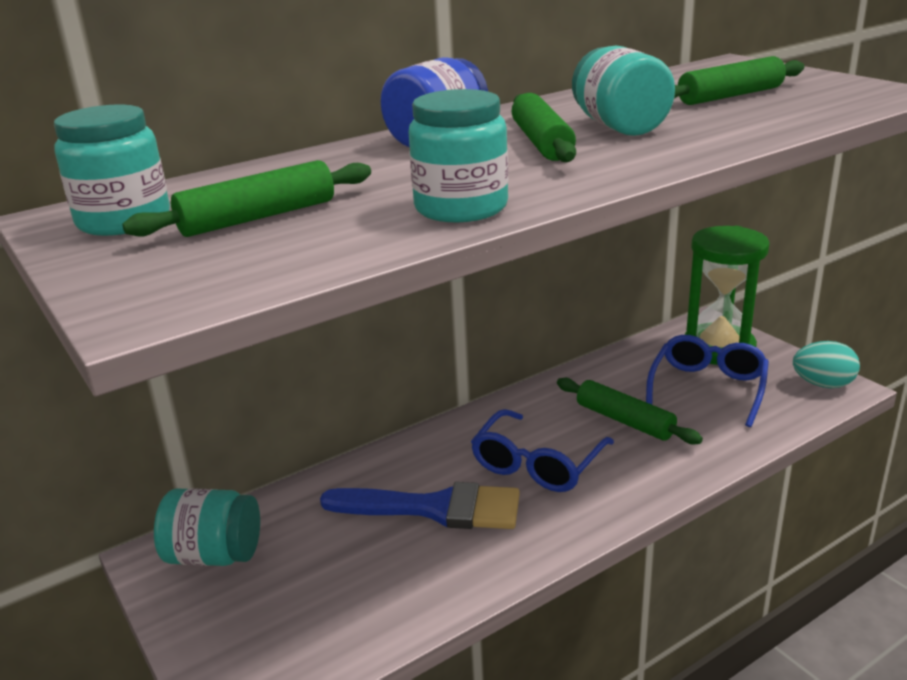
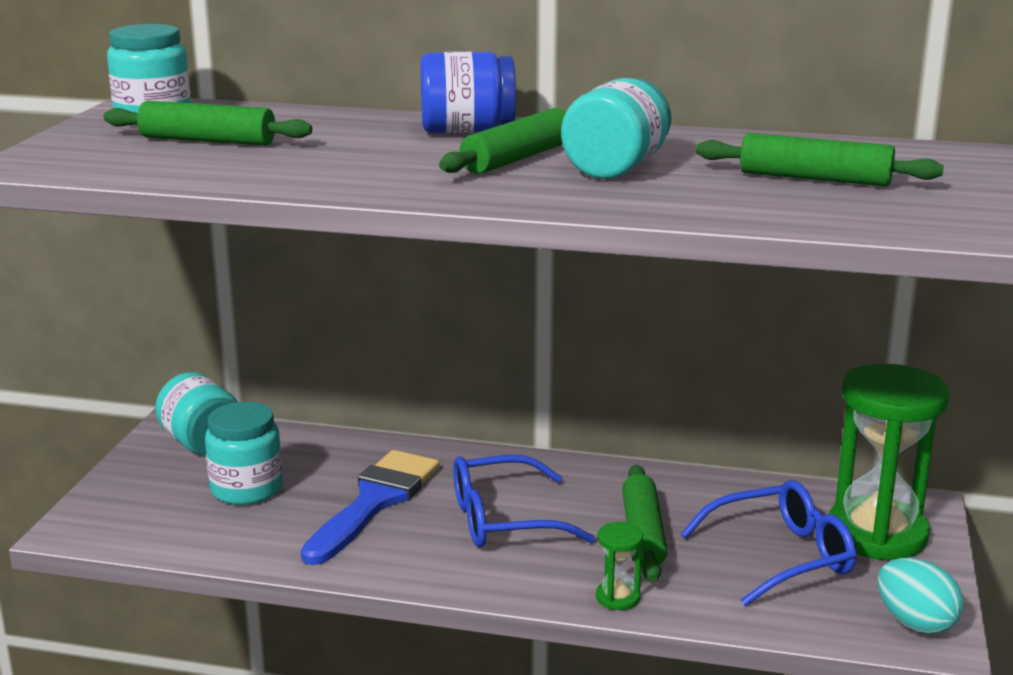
camera: 45 degrees right, 5 degrees down
(435, 508) = (374, 502): blue brush -> blue brush turned 120 degrees counterclockwise
(461, 208) = (311, 178): turquoise jar -> turquoise jar (246, 489)
(689, 467) = (617, 597): none -> green hourglass

